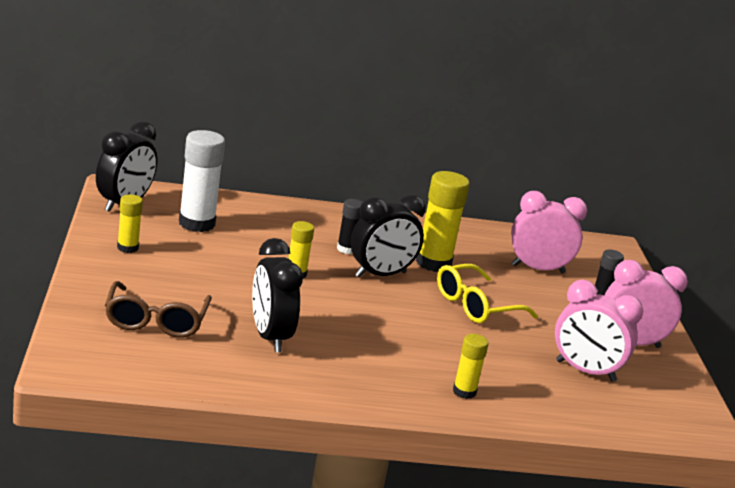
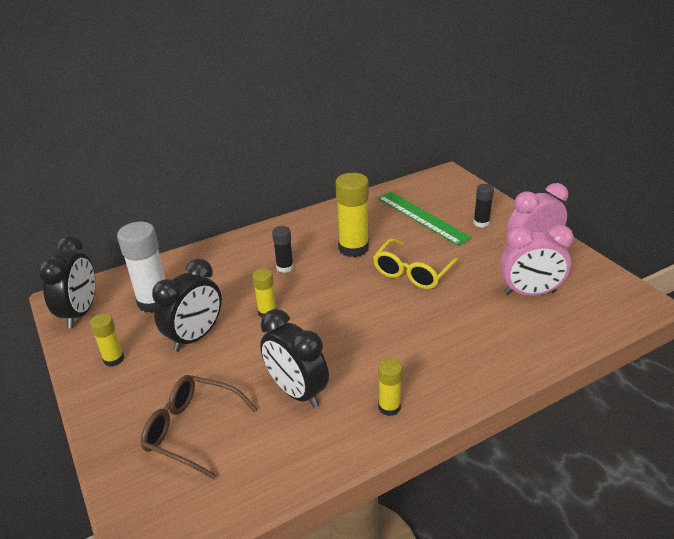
camera: 20 degrees left, 10 degrees up
(156, 321) = (192, 430): brown glasses -> brown glasses turned 135 degrees clockwise
(380, 275) = (327, 279): black clock -> black clock (195, 337)
(464, 392) = (475, 362): yellow glue stick -> yellow glue stick (389, 407)
(538, 269) = (422, 217): pink clock -> green ruler

